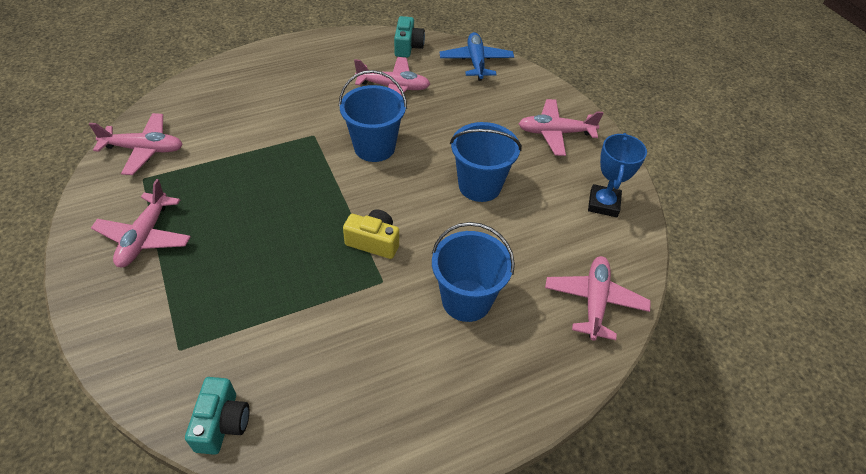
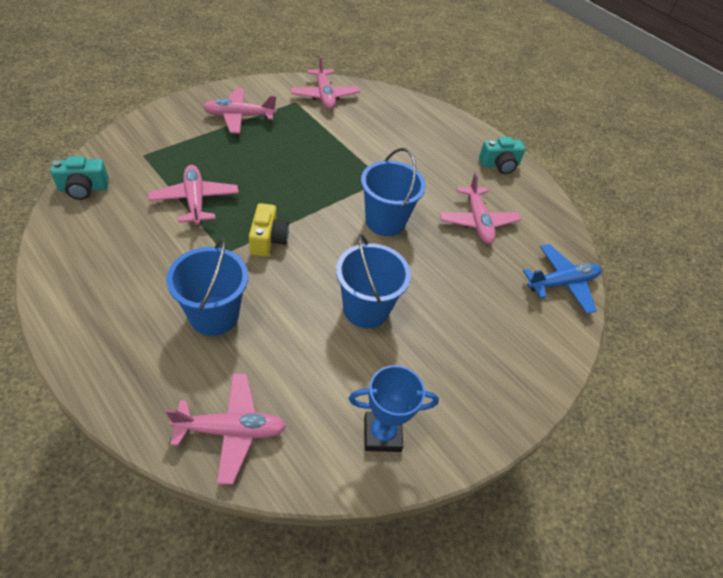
camera: 70 degrees right, 0 degrees up
(408, 47) = (548, 223): turquoise camera -> turquoise camera (499, 165)
(555, 133) = (482, 374): pink plane -> pink plane (195, 200)

